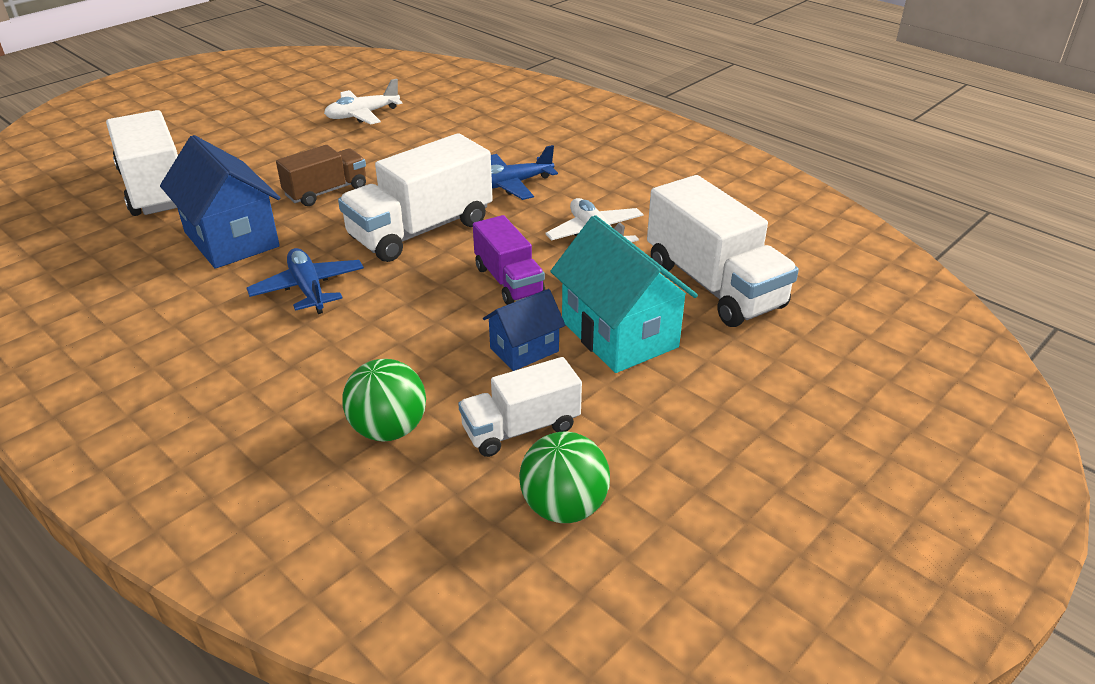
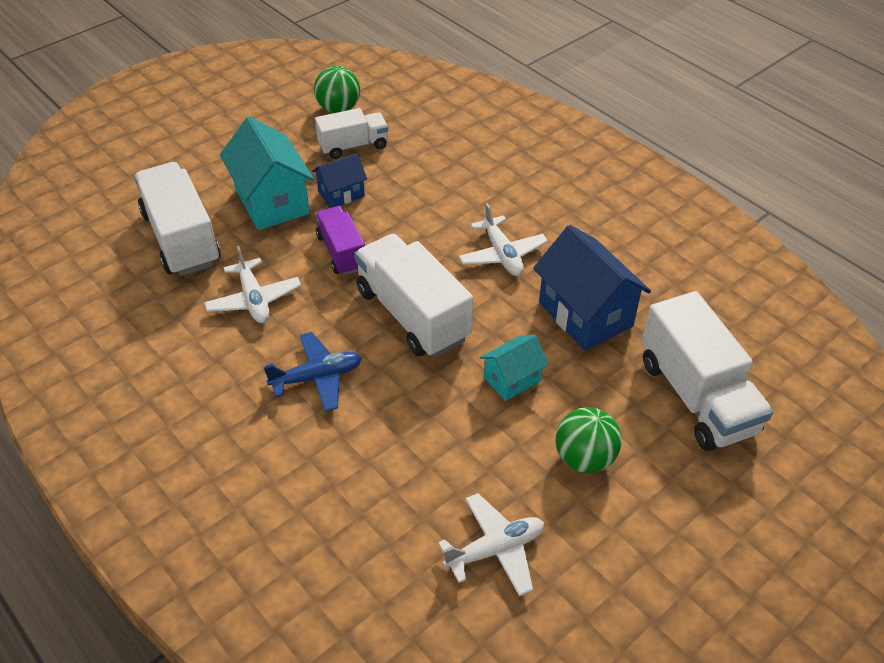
camera: 175 degrees left, 10 degrees up
(308, 289) = (502, 254): blue plane -> white plane
(326, 191) = (512, 379): brown truck -> turquoise house
(389, 429) = (431, 150): green ball -> green ball (584, 458)
(421, 230) = (412, 315): white truck -> white truck turned 90 degrees counterclockwise

